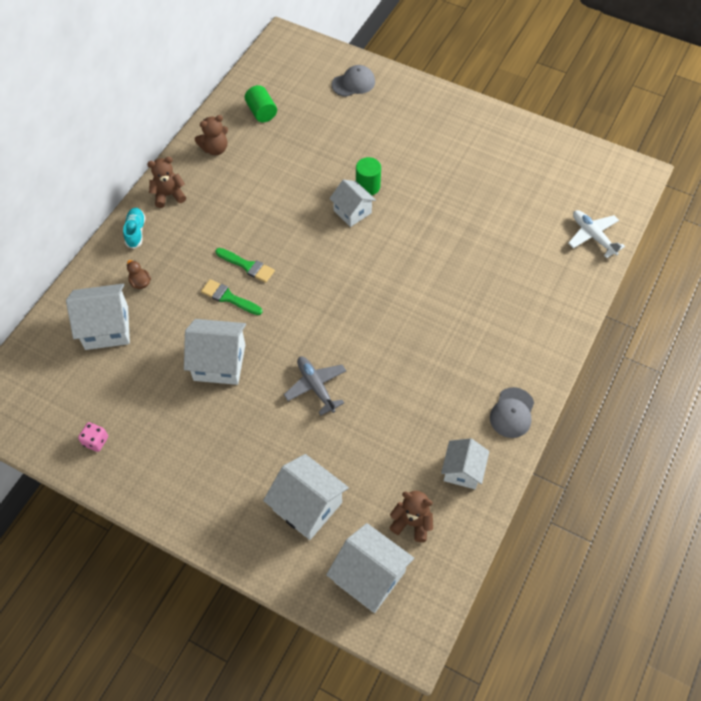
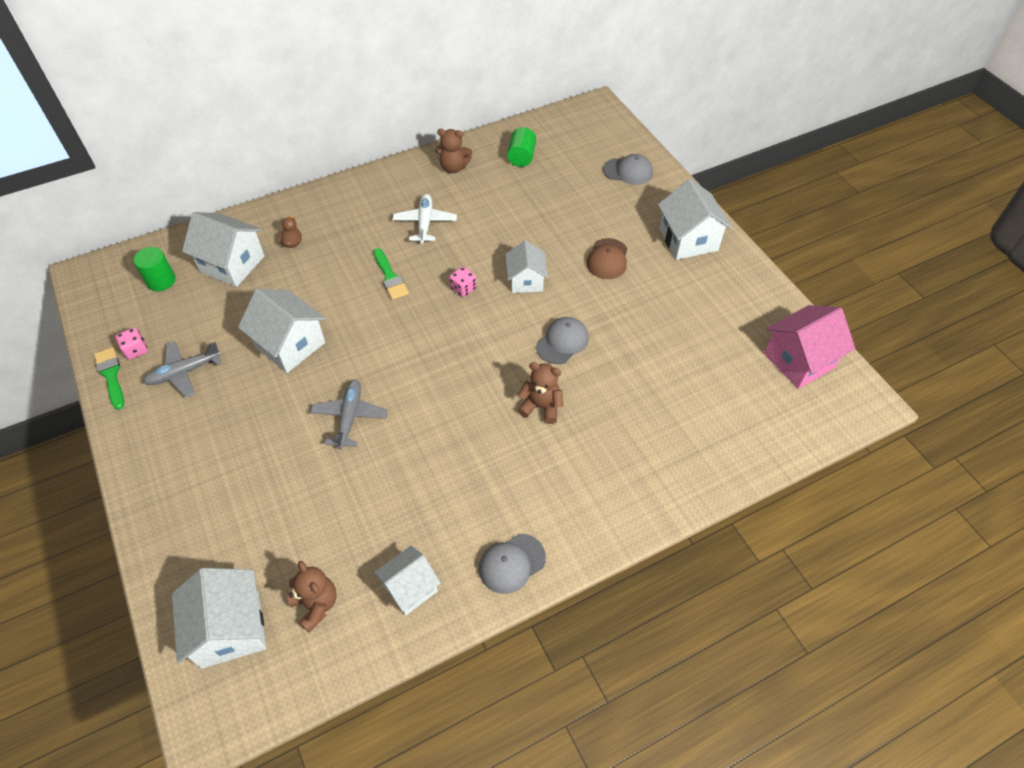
camera: 35 degrees right, 5 degrees down
(136, 232) = (327, 201): turquoise shoe -> none
(155, 433) = (184, 372): none -> grey plane
(169, 195) = (381, 185): brown teddy bear -> brown teddy bear (541, 406)
(229, 297) = (349, 295): green brush -> green brush (111, 375)
(307, 506) = (241, 521): white house -> white house (688, 240)
(312, 243) = (463, 288): none -> pink dice
(368, 186) = (560, 266): green cylinder -> green cylinder (161, 281)
(396, 162) = (607, 259): none -> brown cap
(417, 243) = (562, 342): none -> grey cap
(578, 168) = (798, 360): none -> pink house
(593, 236) = (757, 437): white plane -> white plane (425, 223)

